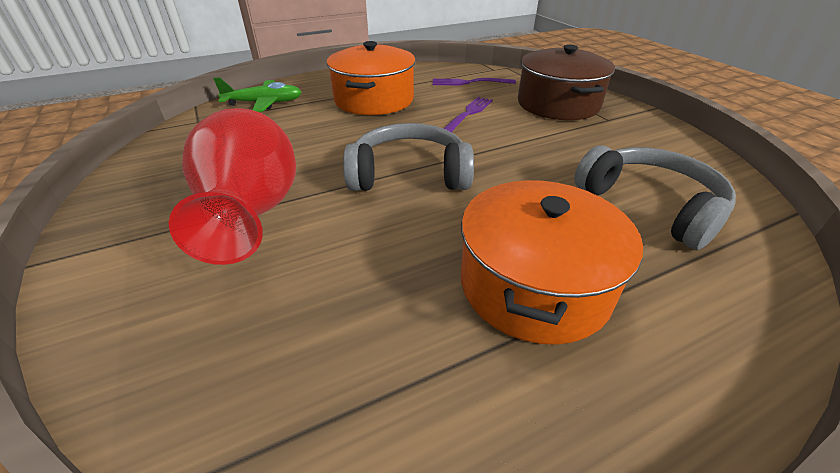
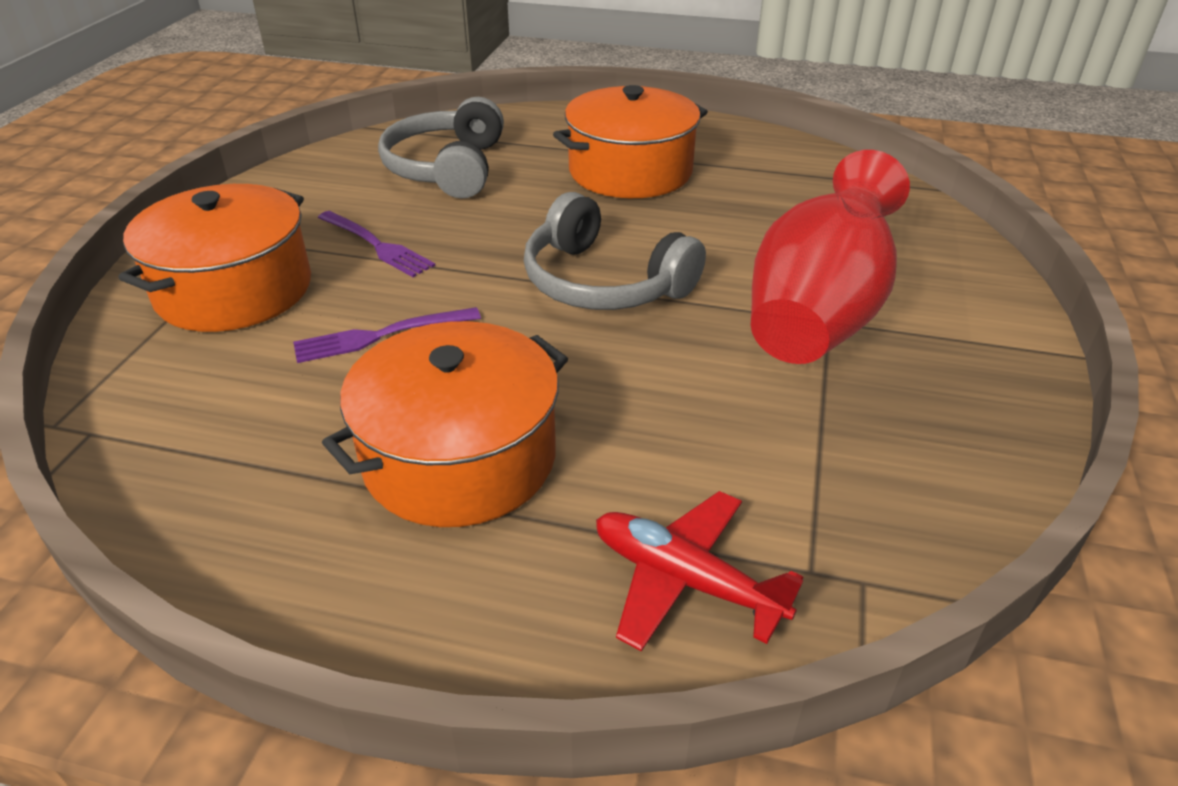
camera: 140 degrees left, 0 degrees up
(264, 103) = (685, 581): green plane -> red plane
(469, 82) = (221, 413): purple fork -> purple fork (377, 245)
(558, 104) = (234, 290): brown pot -> orange pot

